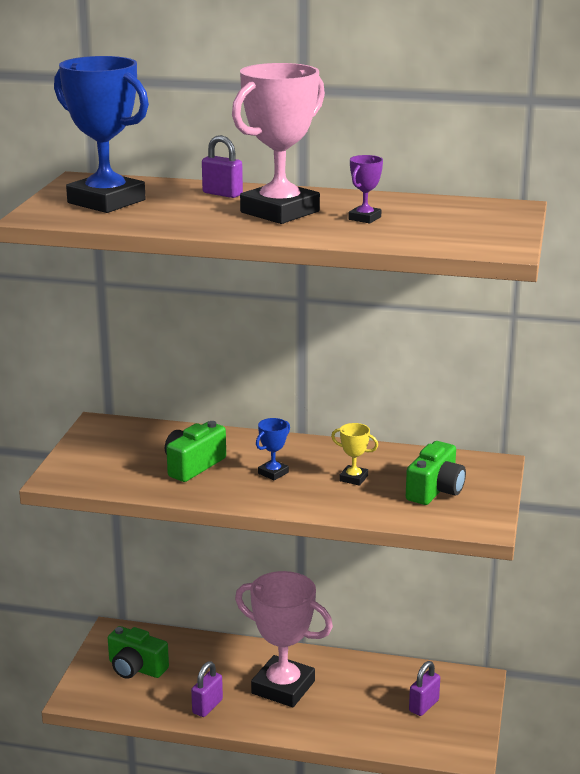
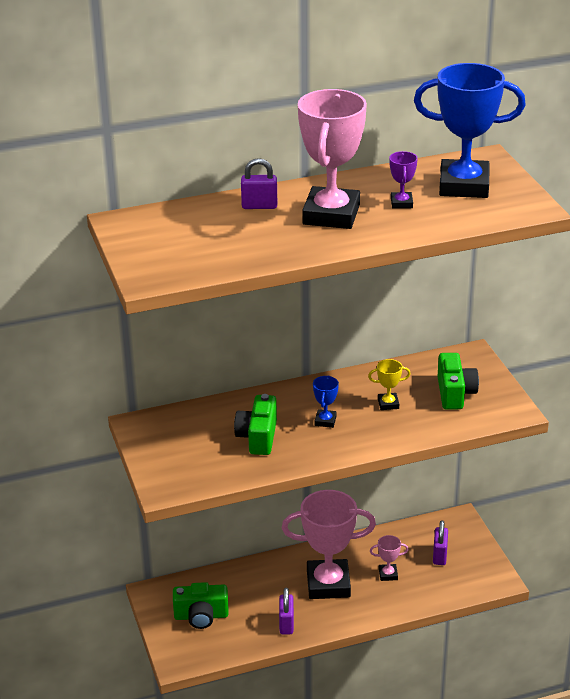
camera: 30 degrees left, 10 degrees up
(106, 201) = (180, 243): blue trophy -> blue trophy (464, 185)
(352, 702) = (388, 574): none -> pink trophy

